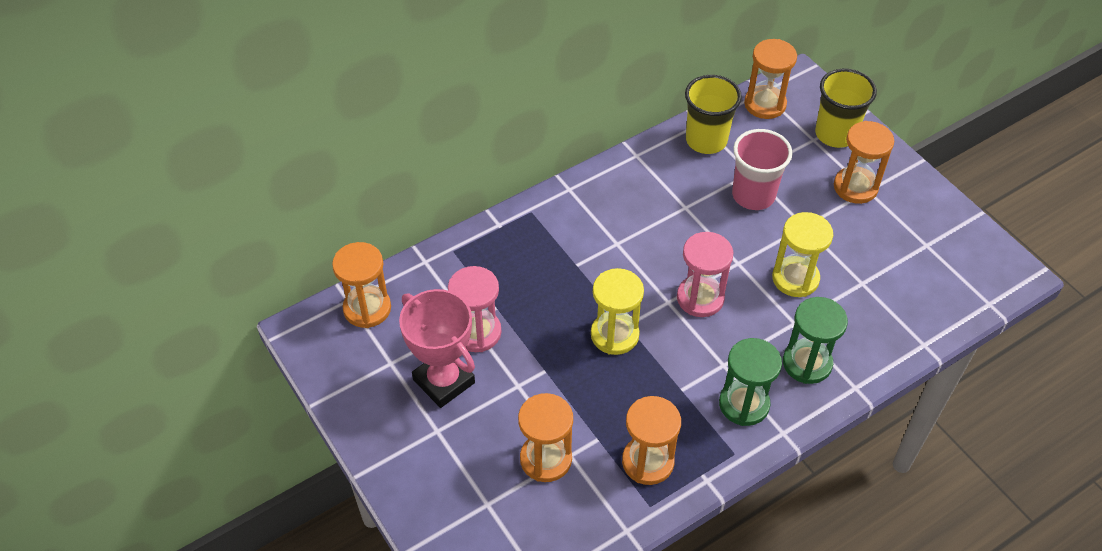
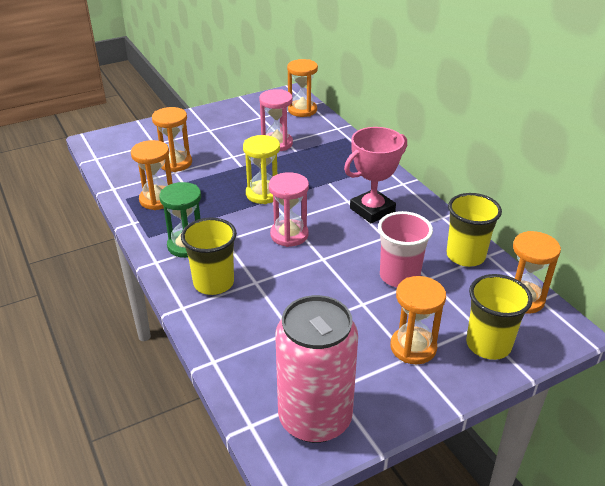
camera: 95 degrees right, 15 degrees down
(444, 381) = (243, 132): pink trophy -> pink trophy (372, 210)
(795, 278) = (302, 289): yellow hourglass -> none
(807, 363) = (213, 283): green hourglass -> yellow cup
(964, 257) = (315, 418): none -> pink can

